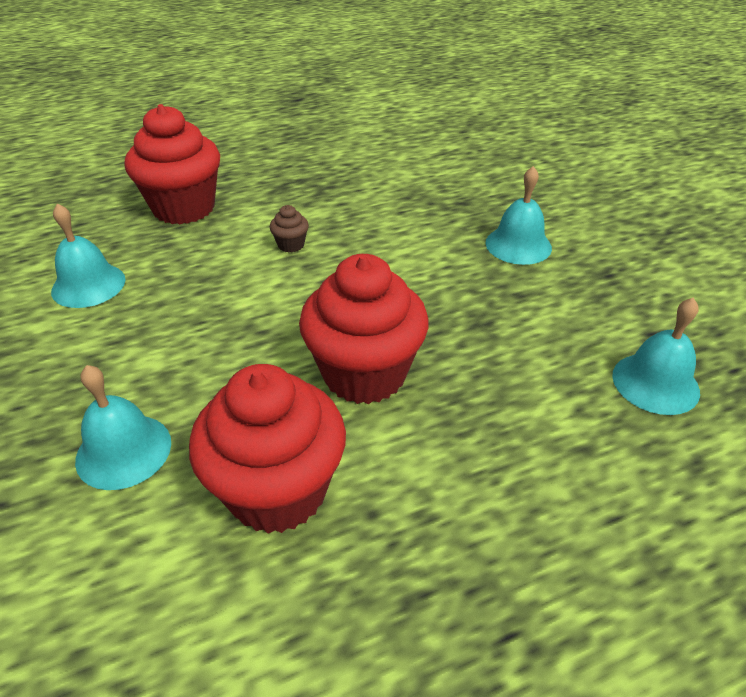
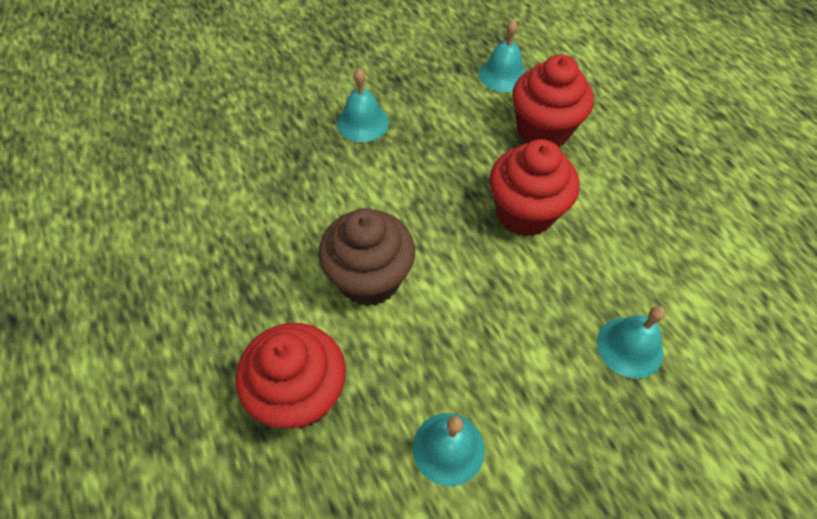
camera: 95 degrees left, 15 degrees up
(277, 490) = (632, 250): red cupcake -> red cupcake (543, 130)
(291, 245) = (369, 279): brown cupcake -> brown cupcake, size x2.50

